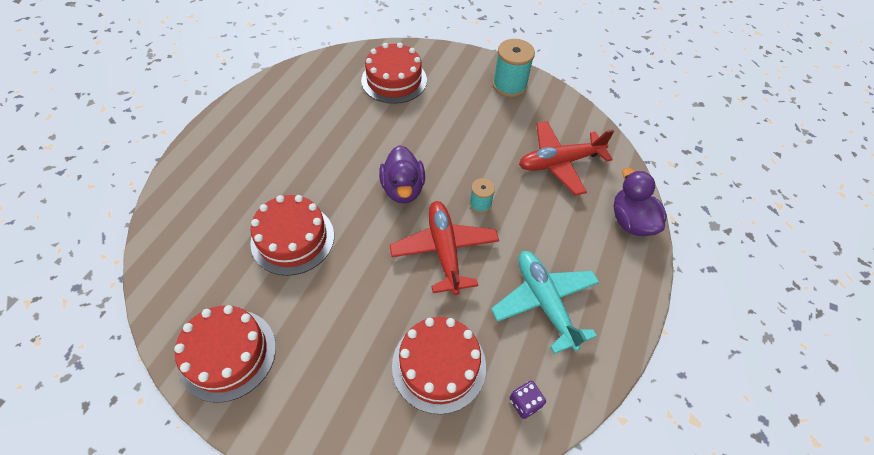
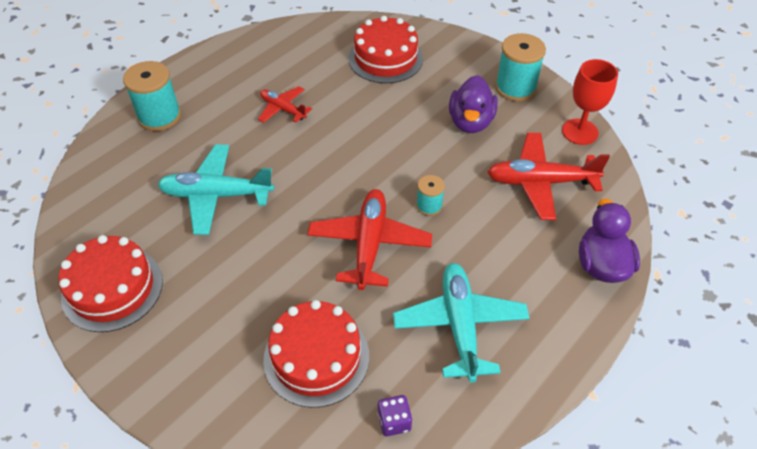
camera: 20 degrees right, 5 degrees down
(209, 176) = (159, 116): none -> turquoise spool
(292, 239) = (216, 195): red cake -> turquoise plane
(322, 144) = (283, 109): none -> red plane
(403, 189) = (350, 171): purple duck -> purple duck (470, 122)
(572, 113) = (579, 132): none -> red goblet

